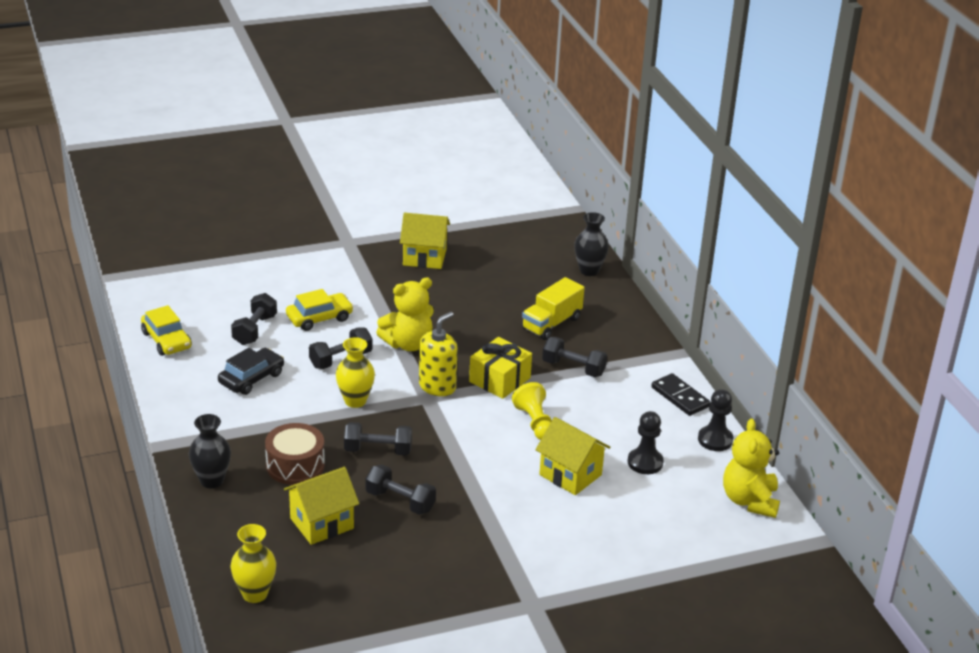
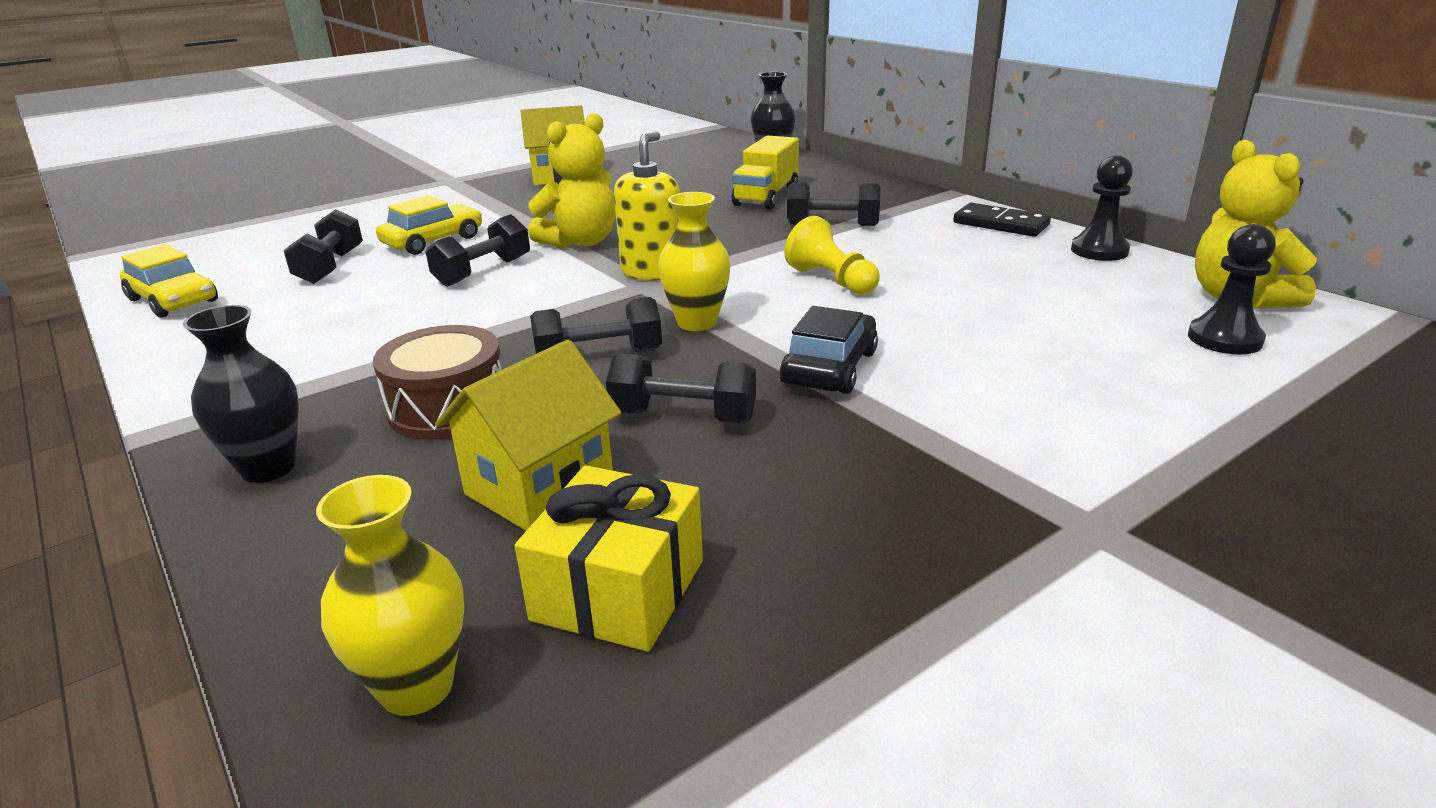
camera: 15 degrees left, 5 degrees down
(251, 378) = (334, 315): black car -> black car (829, 368)
(355, 401) = (528, 308): yellow vase -> yellow vase (697, 323)
(499, 380) = (740, 251): yellow gift -> yellow gift (618, 590)
(570, 475) = (945, 323): yellow house -> none
(645, 462) = (1037, 289): black pawn -> black pawn (1224, 339)

